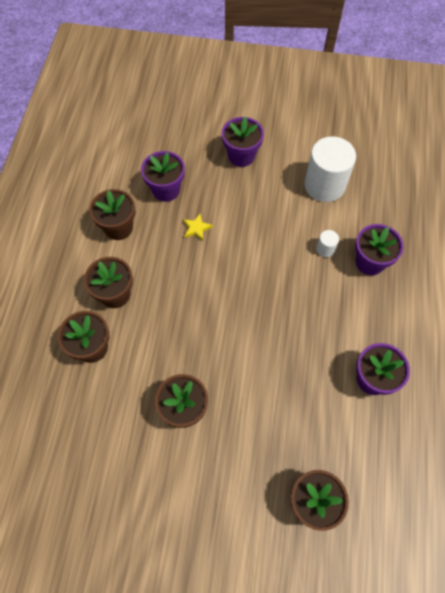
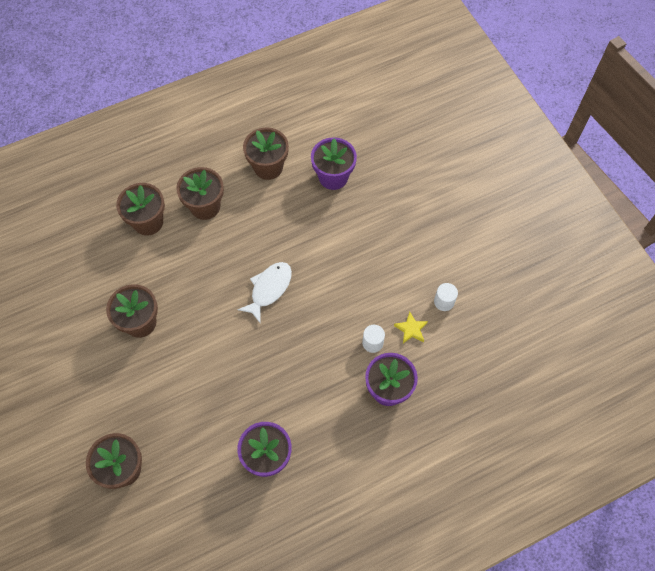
camera: 55 degrees right, 0 degrees up
(196, 228) = (313, 225): yellow star -> yellow star (411, 329)
(228, 292) = (269, 289): none -> white fish
(241, 156) = (418, 212): purple flower pot -> none
(324, 185) = (444, 302): white cylinder -> white cylinder, size x0.43

